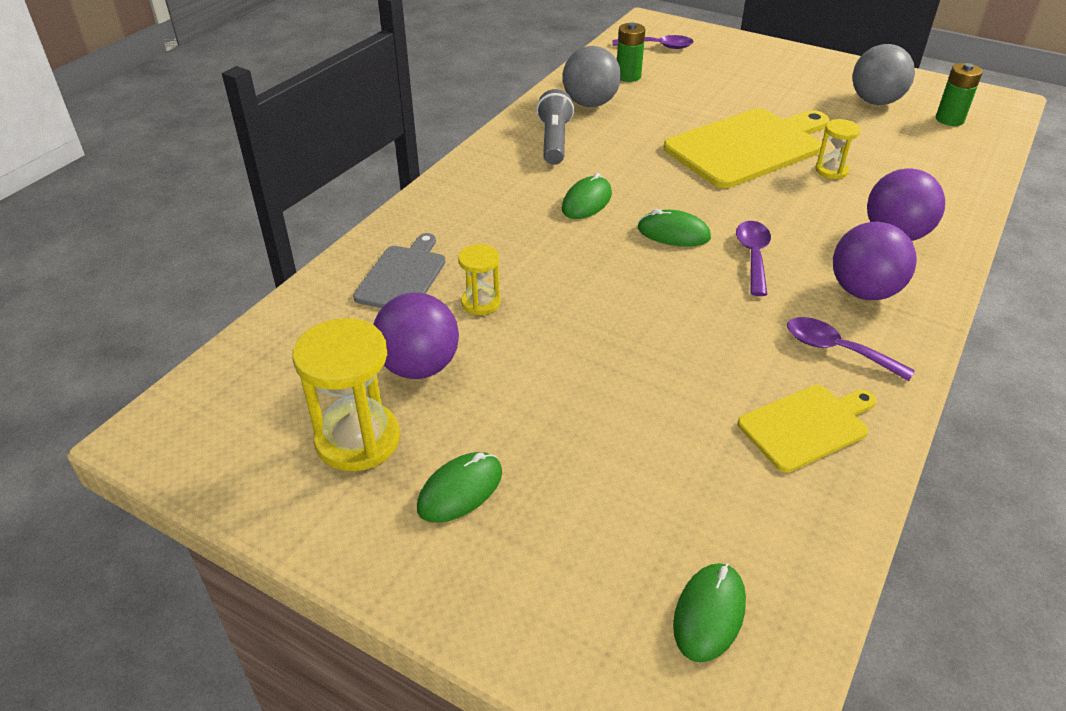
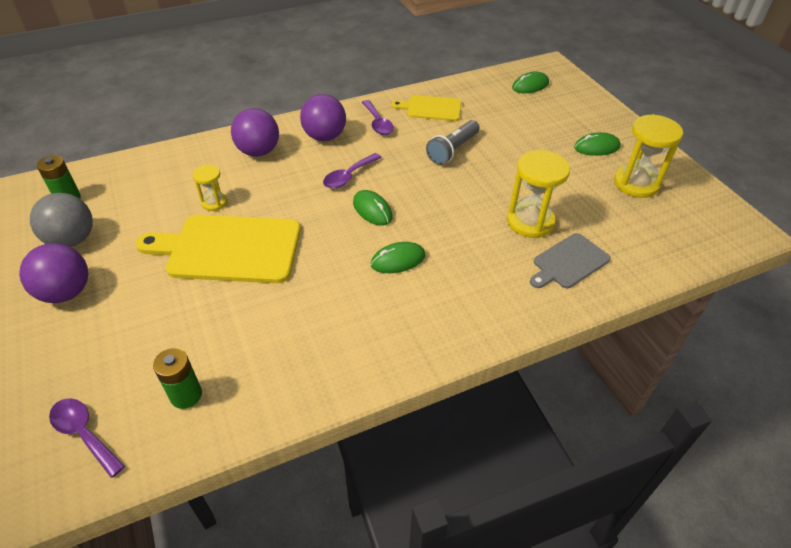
camera: 145 degrees left, 5 degrees up
(419, 367) = (588, 202): purple ball -> purple ball (66, 292)
(481, 303) = (530, 222): yellow hourglass -> yellow hourglass, size x1.82
(554, 141) = (356, 336): grey flashlight -> grey flashlight (452, 150)
(590, 103) = (271, 371): grey ball -> none

